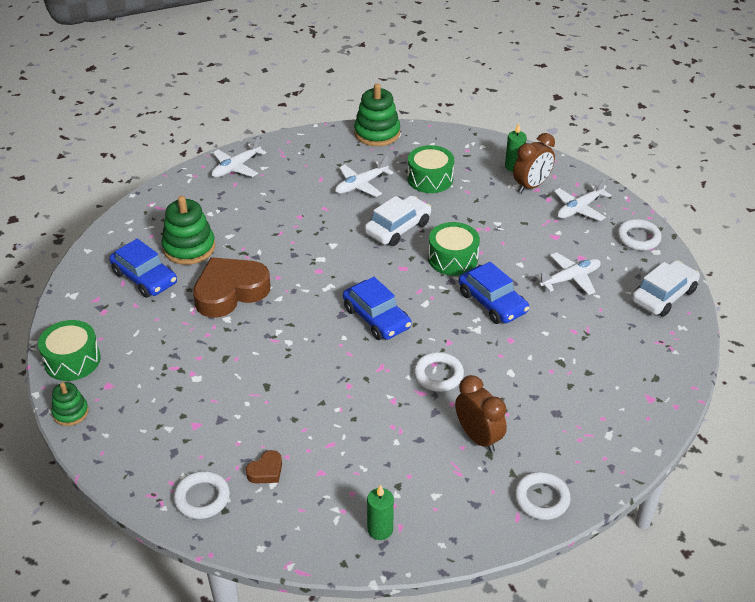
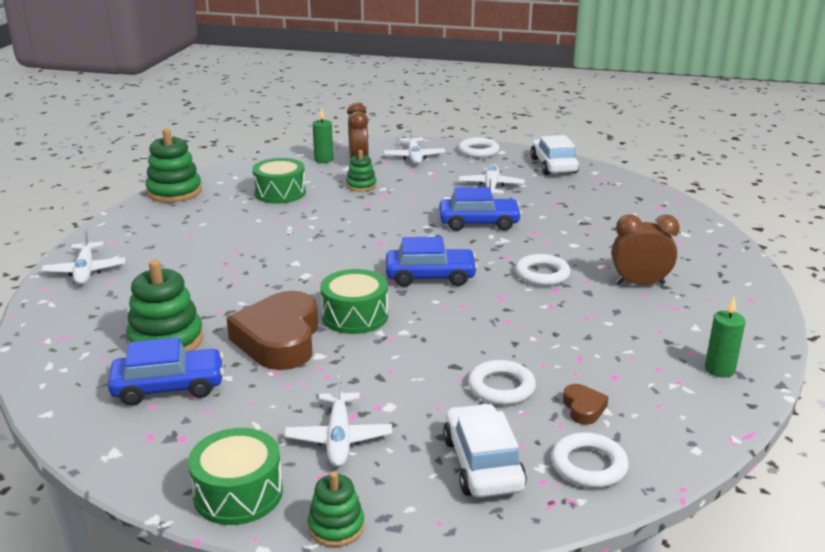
camera: 55 degrees left, 15 degrees down
(361, 185) = (233, 222): white plane -> white plane (339, 438)
(398, 228) = (322, 227): white car -> white car (482, 464)
(453, 258) = (400, 219): green drum -> green drum (355, 316)
(489, 210) = (361, 185): none -> green stacking toy
(541, 499) = (736, 283): white ring -> white ring (501, 387)

